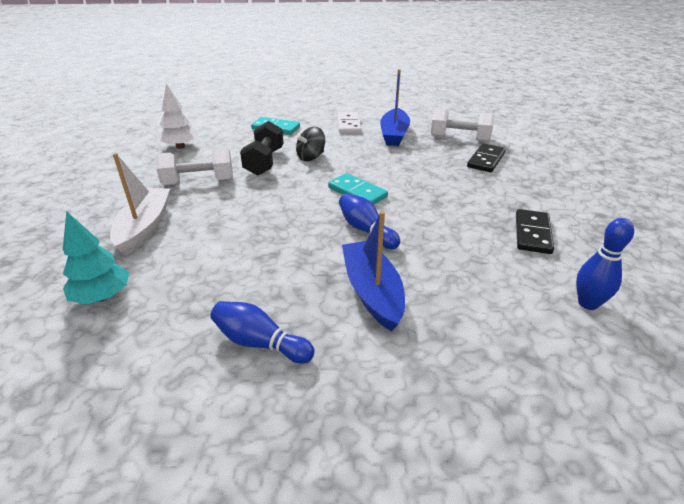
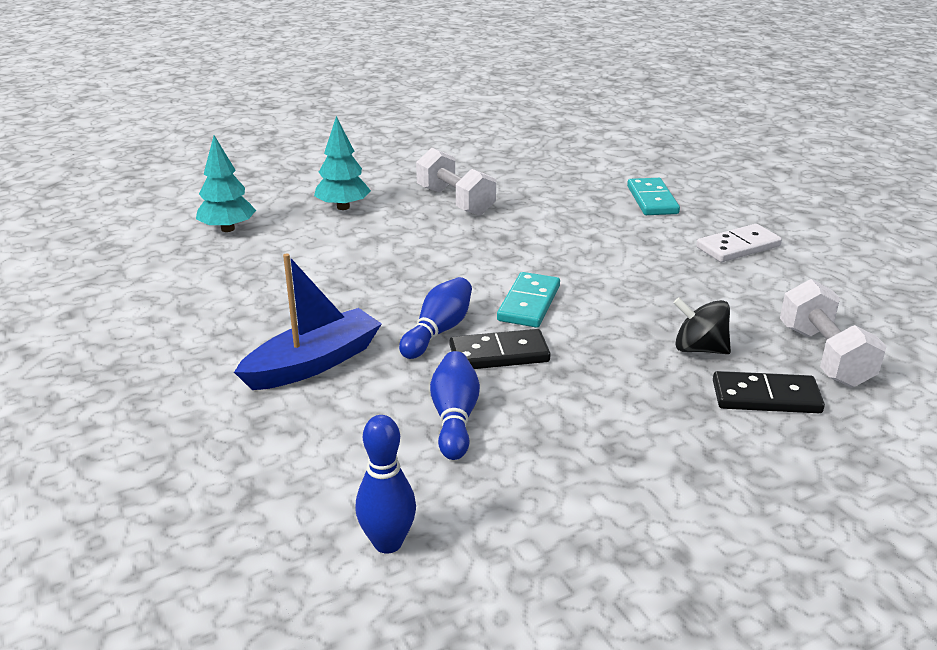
camera: 65 degrees right, 5 degrees down
(144, 227) = (343, 207): white boat -> turquoise tree
(180, 147) = (526, 164): white tree -> none
(260, 343) = (201, 320): blue bowling pin -> blue bowling pin (454, 418)
(264, 162) = (544, 222): black dumbbell -> none
(311, 157) = (593, 247): black spinning top -> black spinning top (699, 349)
(394, 134) = (755, 291): blue boat -> none
(532, 233) = (544, 474): black domino -> black domino (499, 354)

